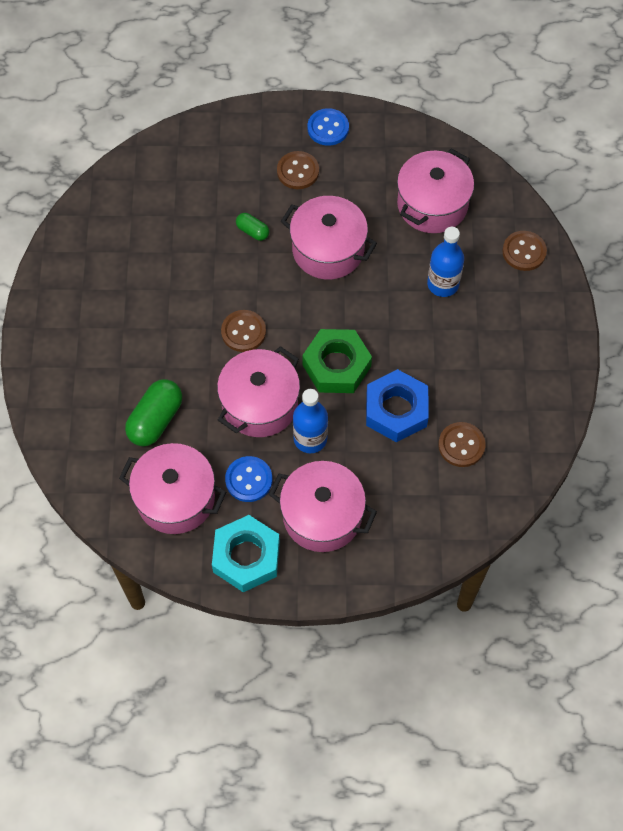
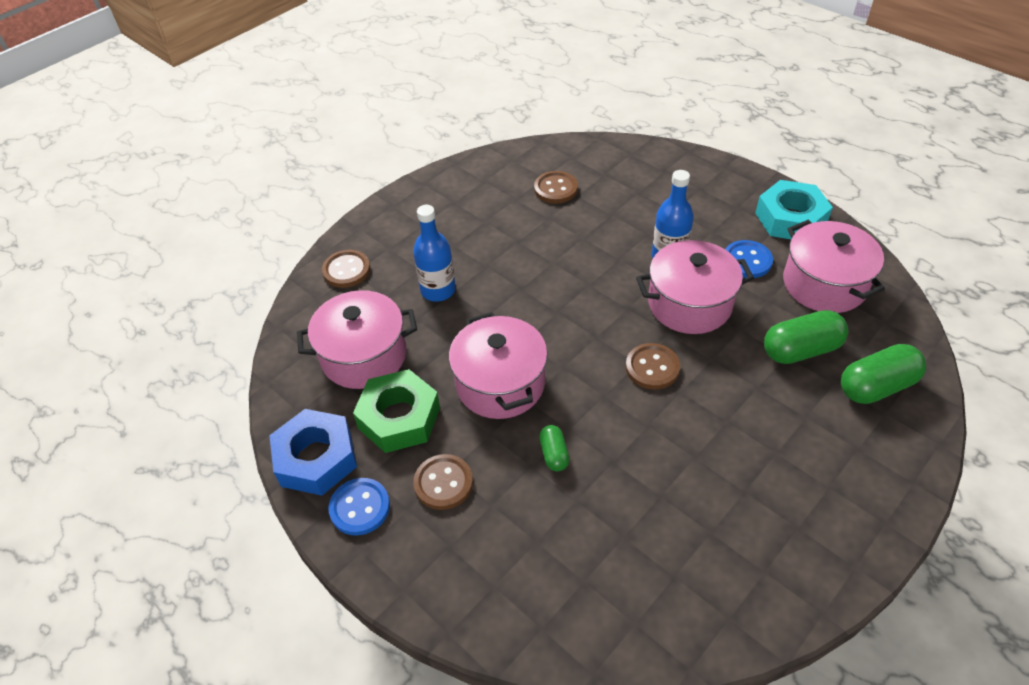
camera: 135 degrees left, 15 degrees down
(88, 425) = (876, 386): none -> green capsule
(322, 516) = (706, 209): pink pot -> none
(336, 366) = (594, 290): green nut -> green nut (399, 418)
(396, 410) = (579, 234): blue nut -> blue nut (316, 458)

